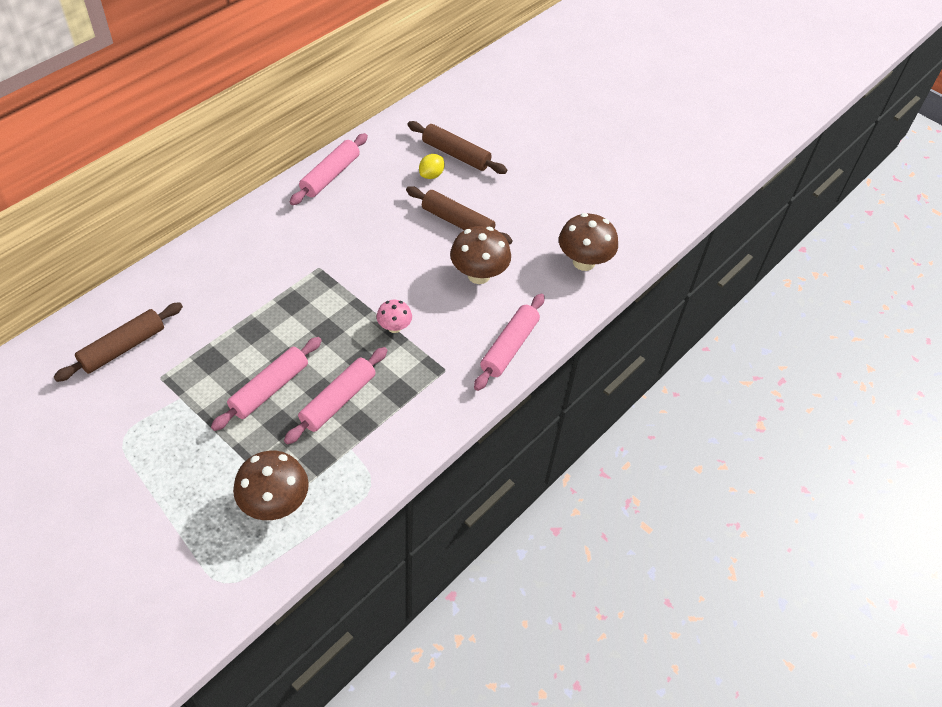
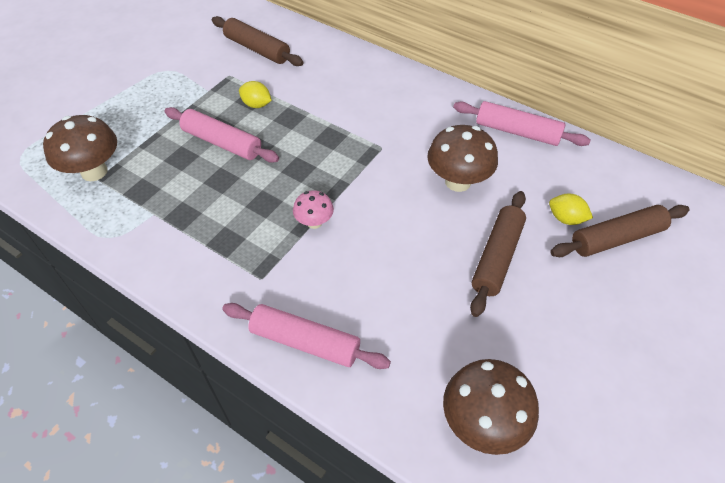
camera: 85 degrees right, 0 degrees up
(221, 356) = (256, 105): none -> yellow lemon
(338, 401) = (211, 194): pink rolling pin -> none
(456, 154) = (616, 238): brown rolling pin -> brown rolling pin turned 45 degrees clockwise
(478, 275) = (415, 292): brown mushroom -> brown mushroom (458, 182)

